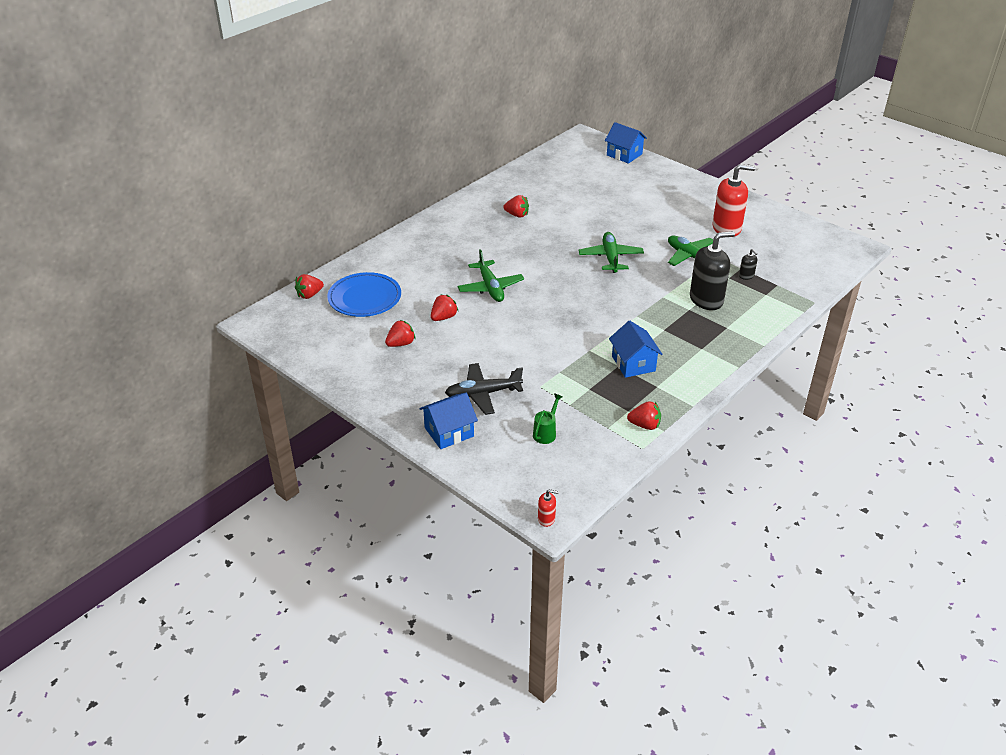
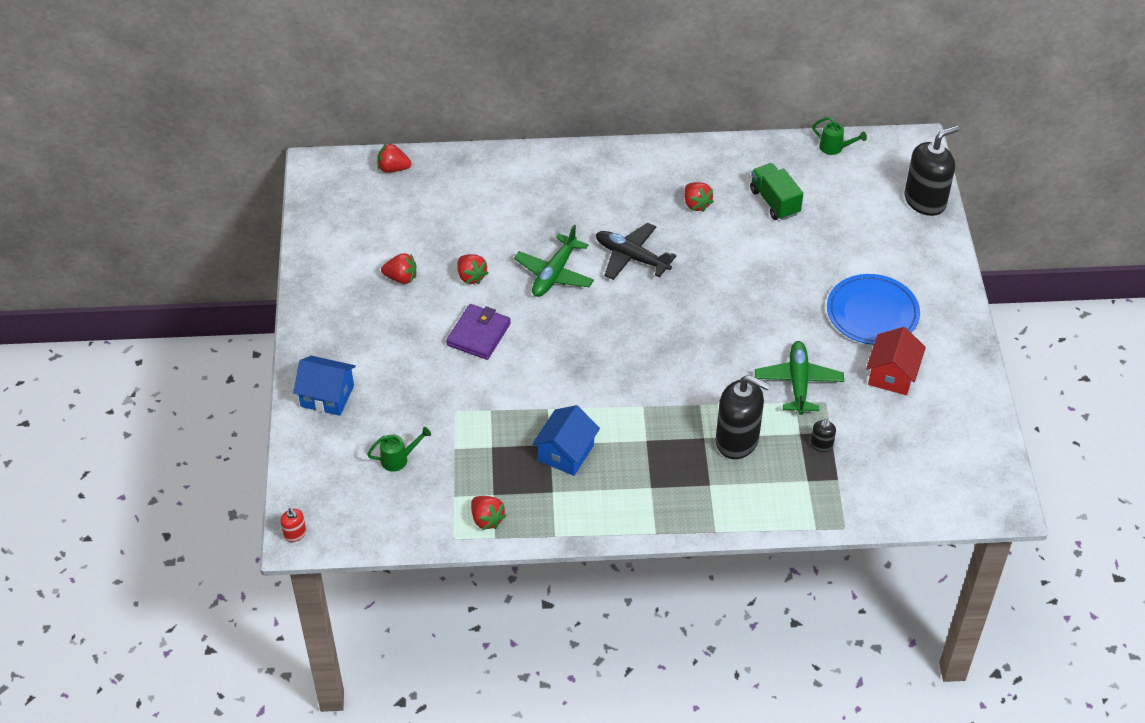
camera: 45 degrees right, 10 degrees up
(364, 298) = (433, 205): blue plate -> blue plate (872, 313)
(443, 317) = (471, 276): red strawberry -> red strawberry turned 60 degrees clockwise
(483, 394) = (400, 381): black plane -> black plane (631, 257)
(493, 341) = (479, 334): none -> purple wallet
(547, 156) = (834, 148): none -> green watering can
(555, 192) = (774, 202): none -> green truck
(610, 258) = (715, 322): green plane -> none
(624, 154) = (925, 201): blue house -> black soap dispenser
(726, 228) = (892, 374): red soap dispenser -> red house

